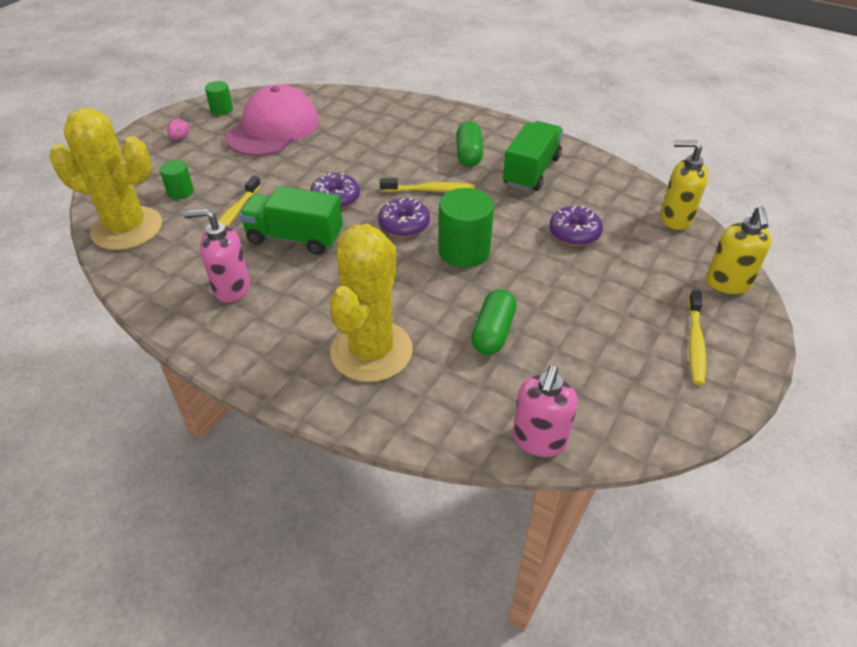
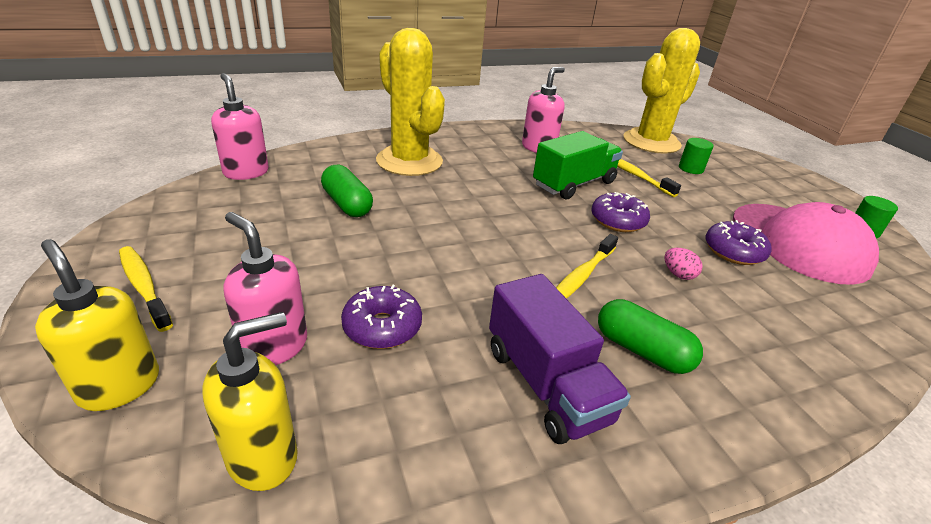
camera: 125 degrees right, 10 degrees down
(180, 138) = (796, 194): pink egg -> pink egg (678, 274)
(404, 225) = (535, 233): purple donut -> purple donut (733, 251)
(464, 251) = (455, 242): green cylinder -> none
(531, 171) = (546, 384): green truck -> purple truck
(639, 257) = (274, 346): none -> pink soap dispenser

